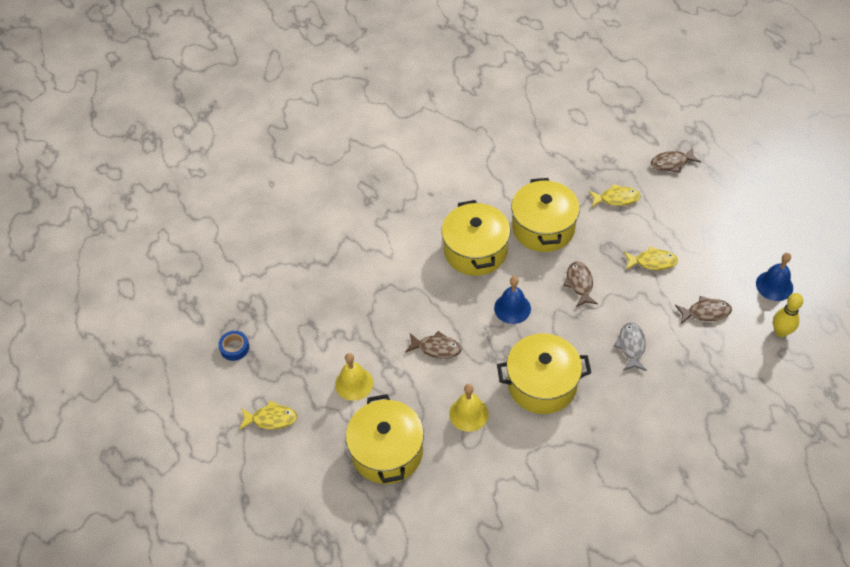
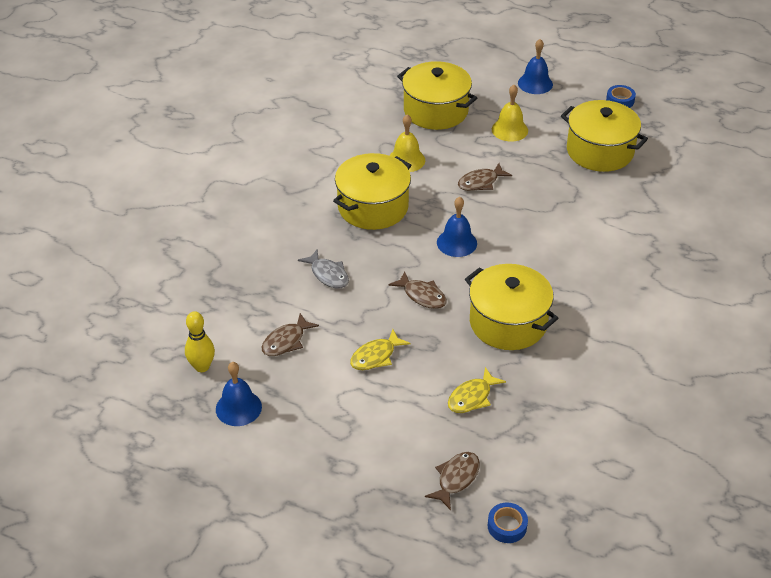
camera: 135 degrees right, 10 degrees down
(271, 419) = (535, 83): yellow fish -> blue bell
(475, 251) = (541, 266): yellow pot -> yellow pot (600, 151)
(667, 126) = (507, 526): none -> blue tape

